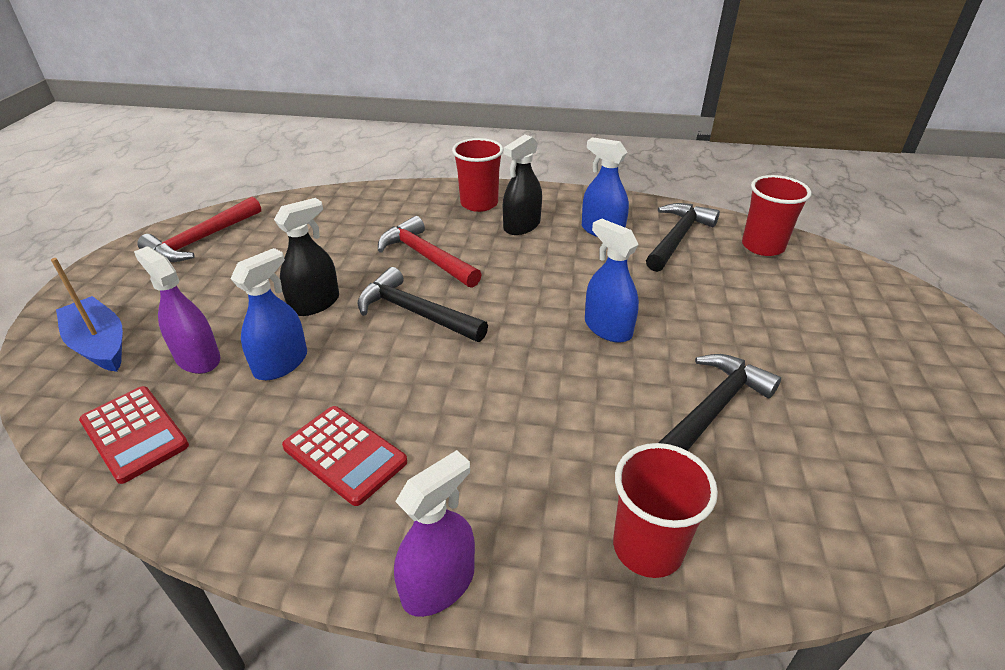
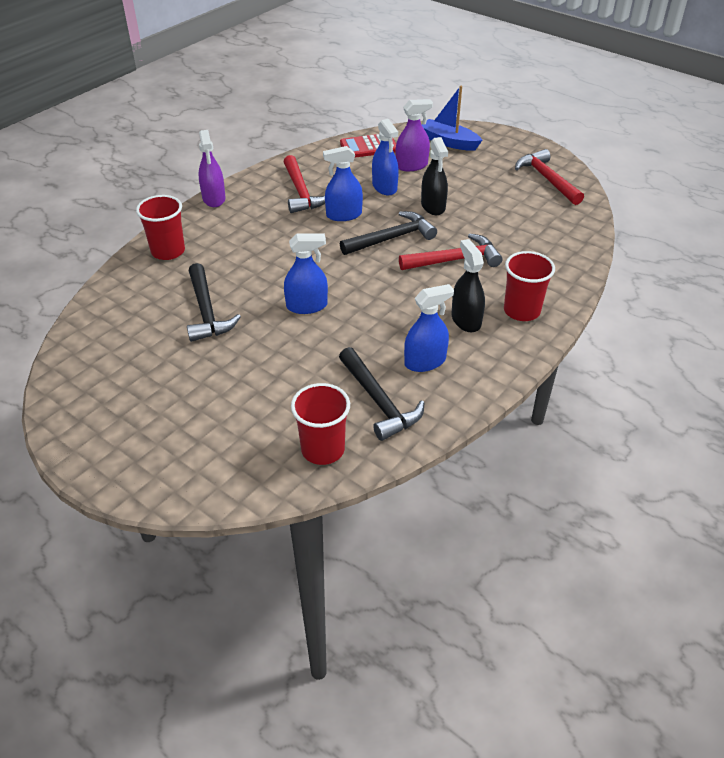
camera: 120 degrees right, 5 degrees up
(100, 344) = (449, 142): blue boat -> blue boat turned 135 degrees counterclockwise
(345, 454) = (301, 192): red calculator -> red hammer
(386, 375) = (344, 215): none -> blue spray bottle

